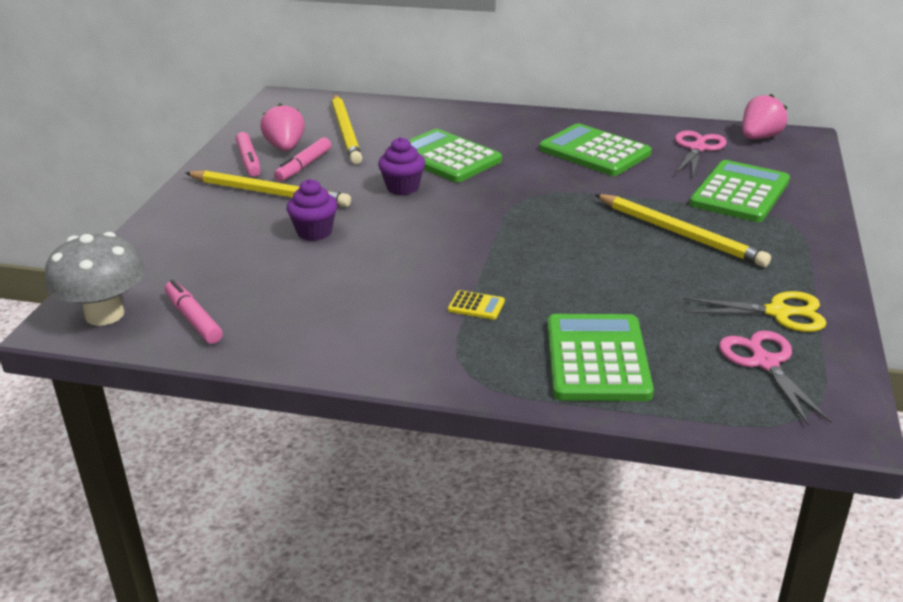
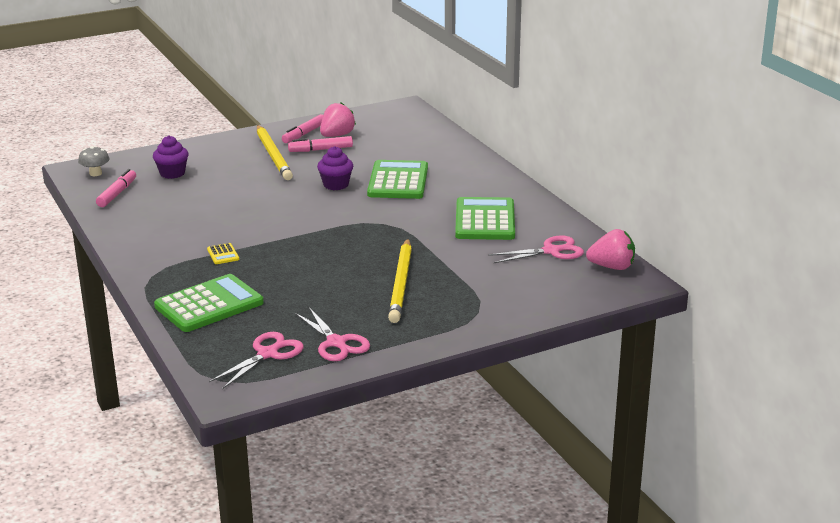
camera: 50 degrees right, 5 degrees down
(104, 314) = (95, 173): grey mushroom -> grey mushroom, size x0.53
(314, 232) = (245, 184): purple cupcake -> purple cupcake (172, 173)
(345, 132) = (387, 141): yellow pencil -> none
(740, 193) = (497, 286): green calculator -> none
(778, 312) = (336, 343): yellow scissors -> pink scissors

